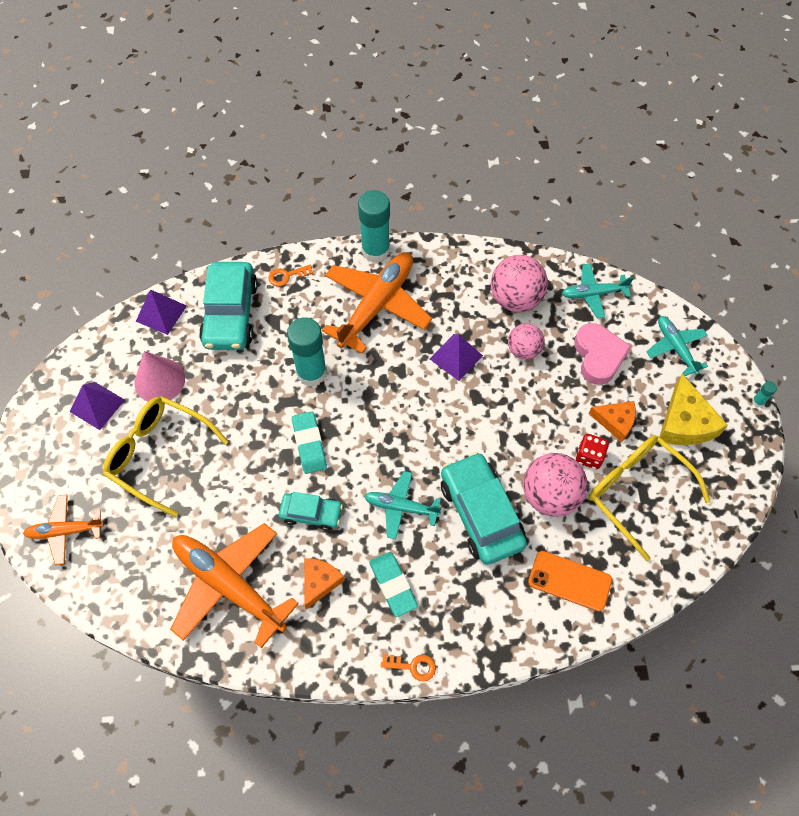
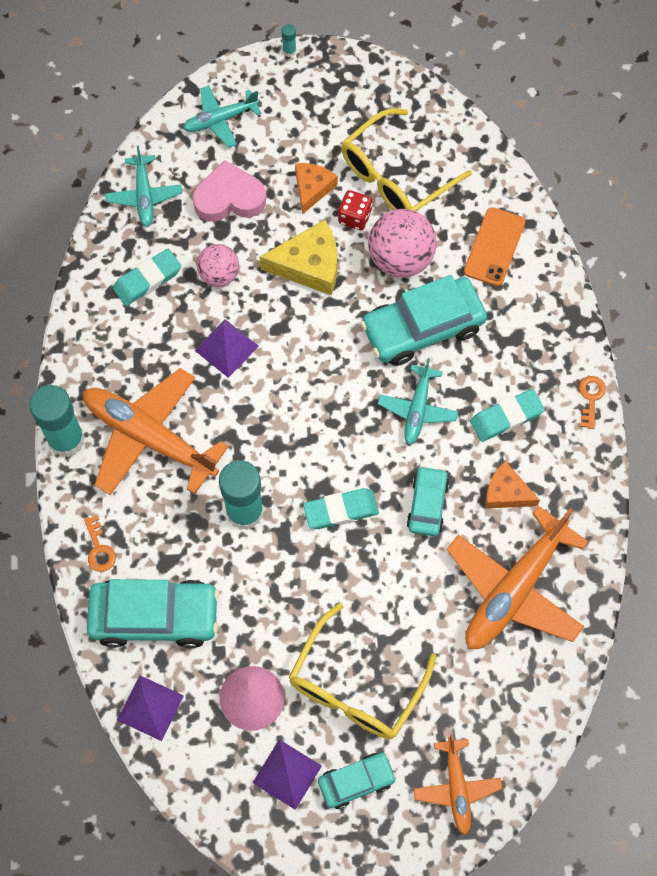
camera: 90 degrees left, 5 degrees up
(83, 455) = (356, 781): none -> turquoise car
(515, 299) = (147, 280): pink ball -> turquoise eraser
(685, 422) = (314, 122): yellow cheese -> yellow cheese (309, 265)

